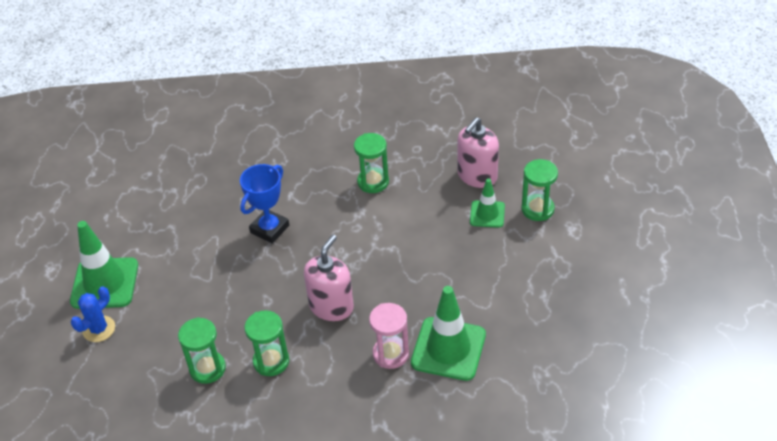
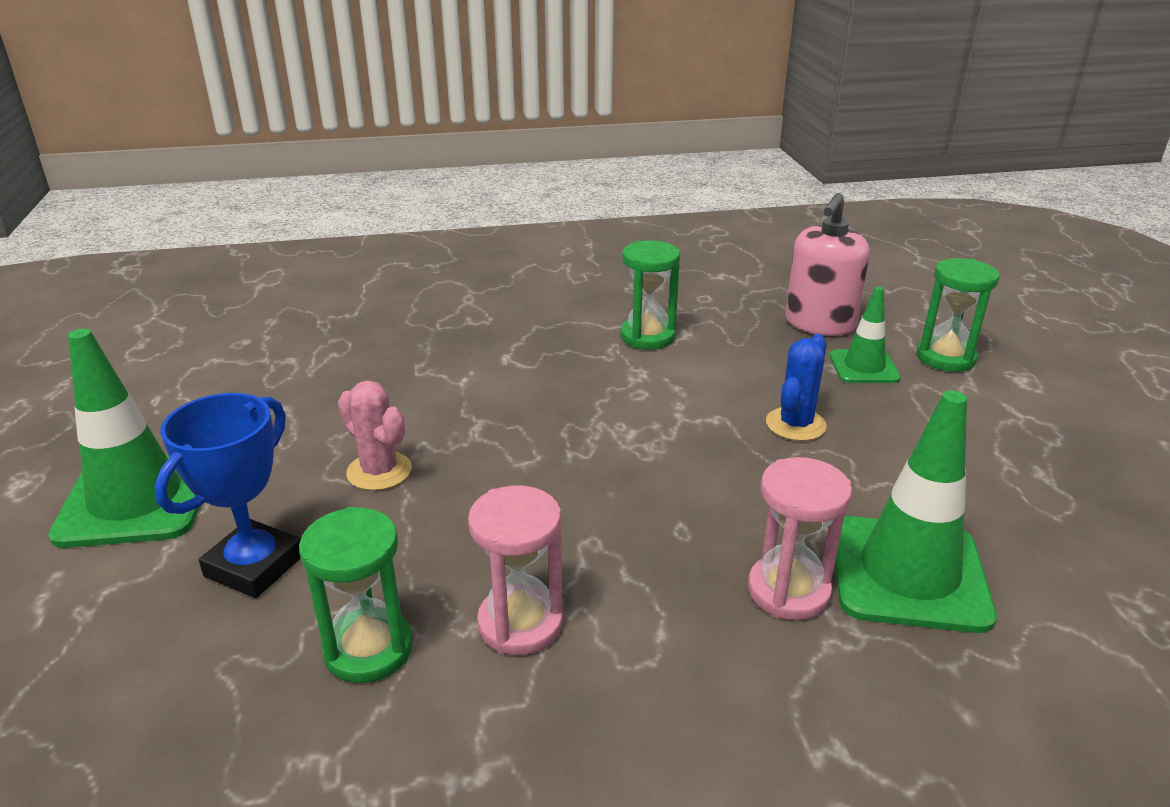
camera: 10 degrees left, 15 degrees down
(99, 329) = (108, 584): blue cactus -> blue cactus (795, 424)
(217, 273) = (379, 471): none -> pink cactus
(269, 229) = (476, 402): blue trophy -> blue trophy (254, 566)
(271, 361) = (520, 623): green hourglass -> pink hourglass
(331, 306) = (629, 513): pink soap dispenser -> none

